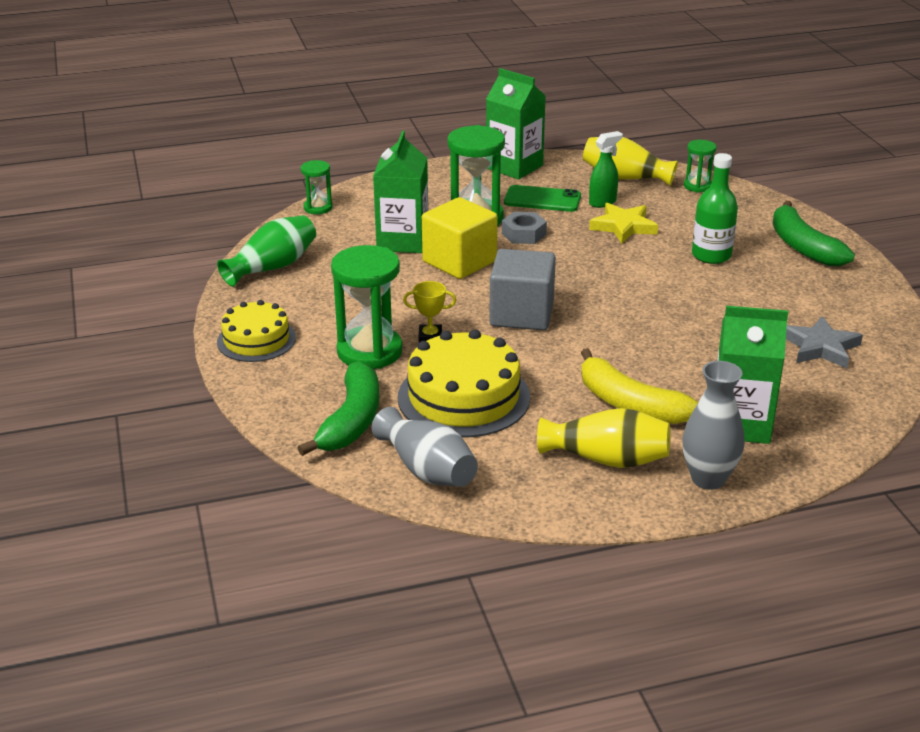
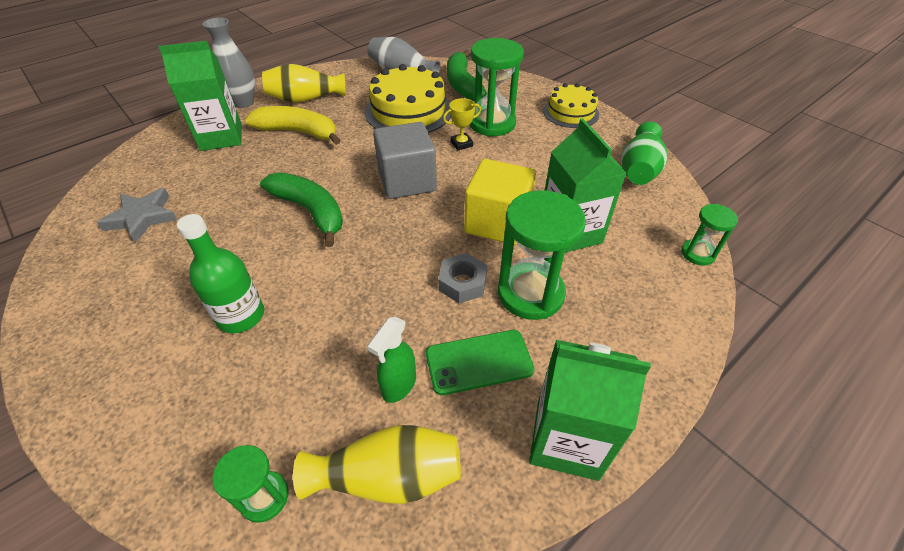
camera: 155 degrees right, 15 degrees up
(623, 227) = (355, 337): yellow star -> none
(802, 246) = (118, 375): green banana -> green banana (310, 211)

